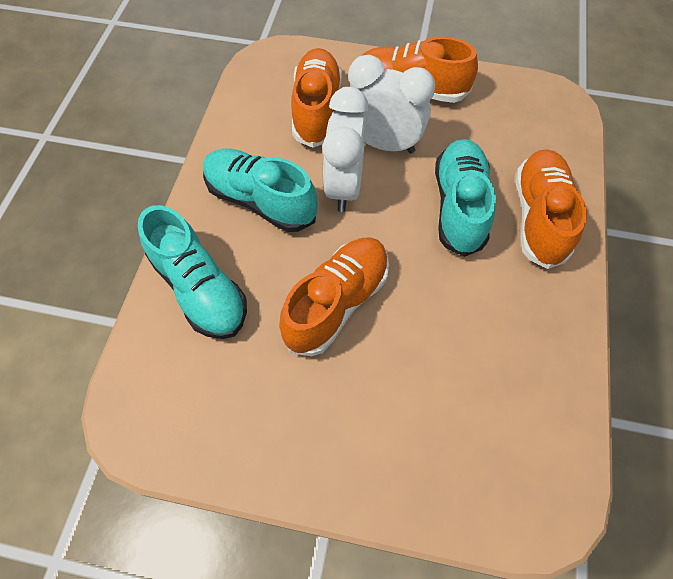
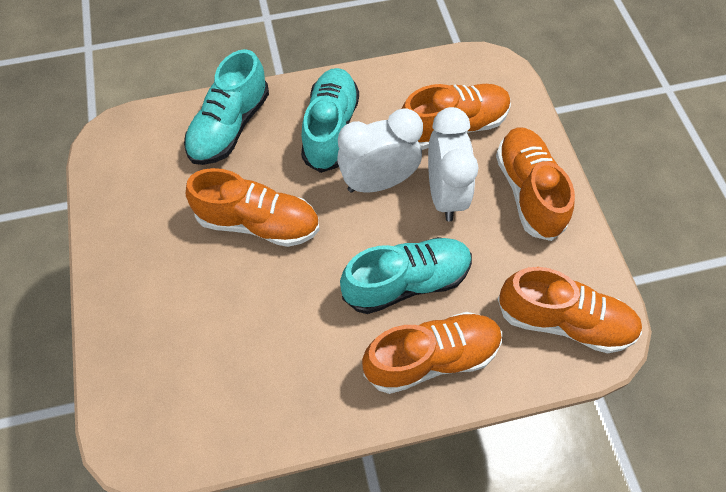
camera: 65 degrees right, 0 degrees up
(538, 119) = (564, 321): none -> orange shoe

